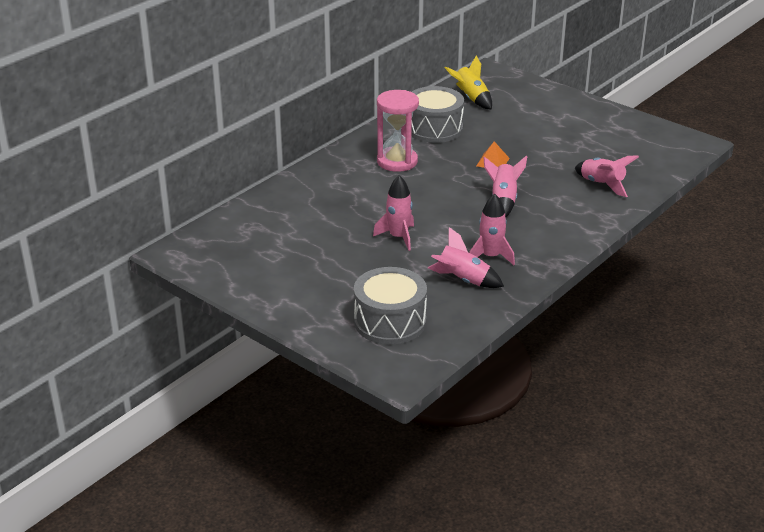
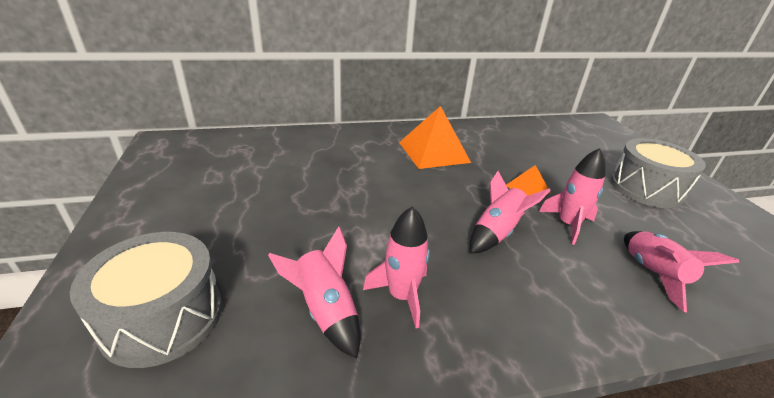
camera: 35 degrees right, 0 degrees up
(397, 161) = (433, 152): pink hourglass -> orange pyramid
(398, 237) = (336, 216): pink rocket -> pink rocket (568, 224)
(434, 128) = (500, 141): grey drum -> grey drum (646, 188)
(471, 98) = (561, 133): yellow rocket -> none

